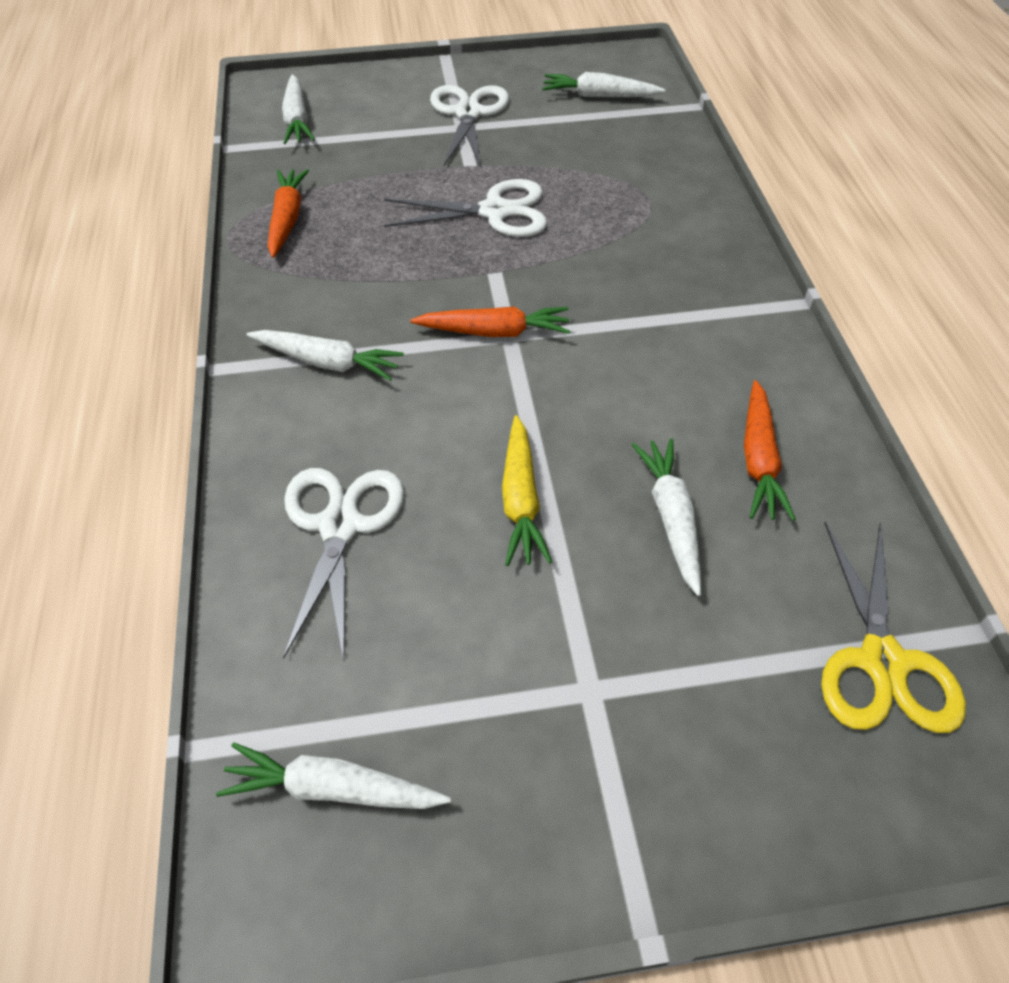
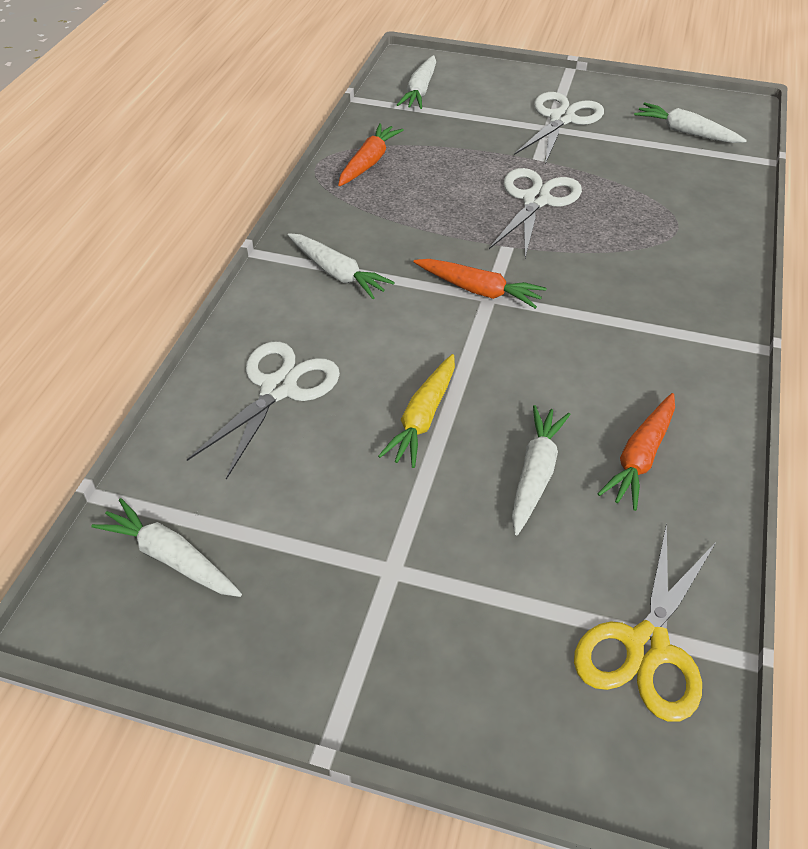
camera: 25 degrees right, 5 degrees down
(495, 212) = (536, 200): white scissors -> white scissors turned 90 degrees counterclockwise

